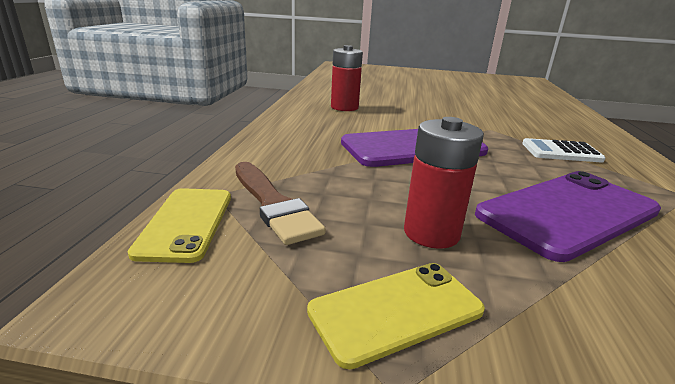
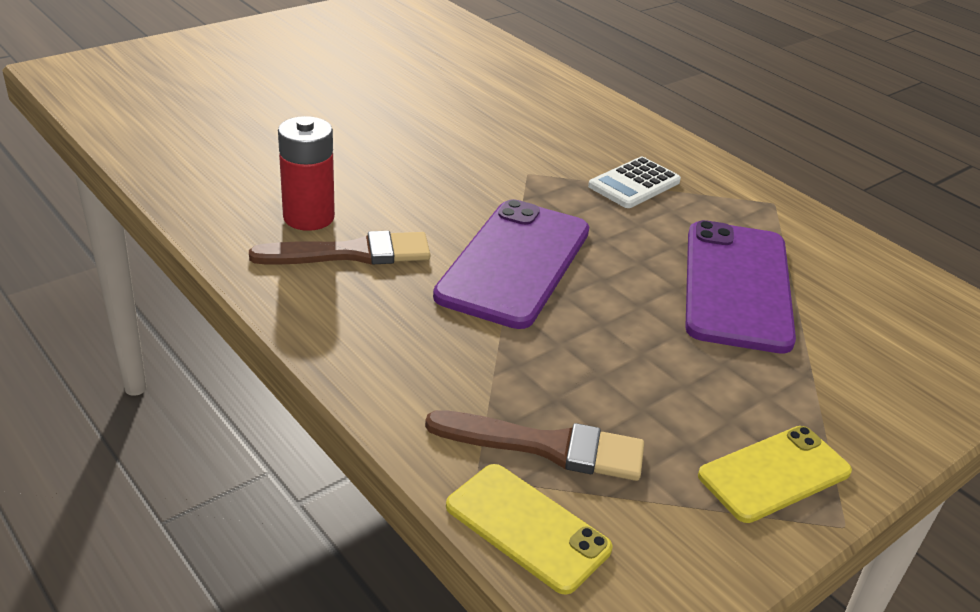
camera: 50 degrees left, 10 degrees up
(338, 119) = (351, 253): none -> brown brush
(396, 310) = (774, 474): yellow phone -> yellow phone turned 45 degrees clockwise
(431, 233) = (695, 383): red battery -> none

